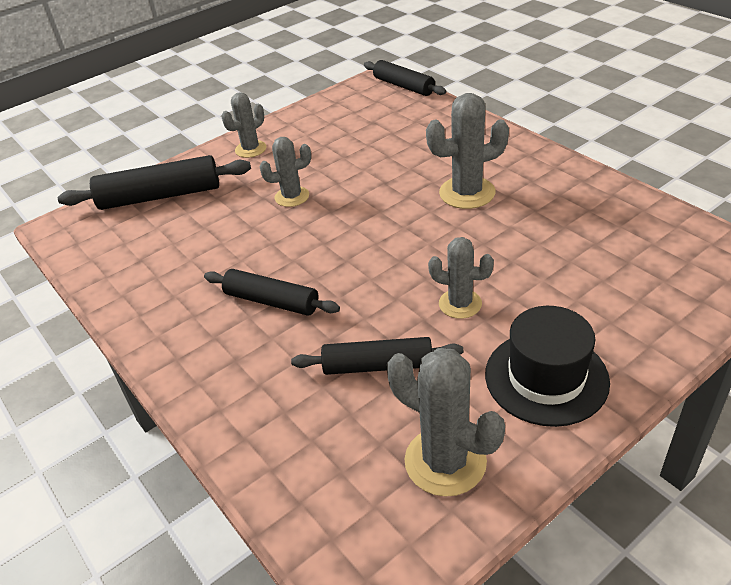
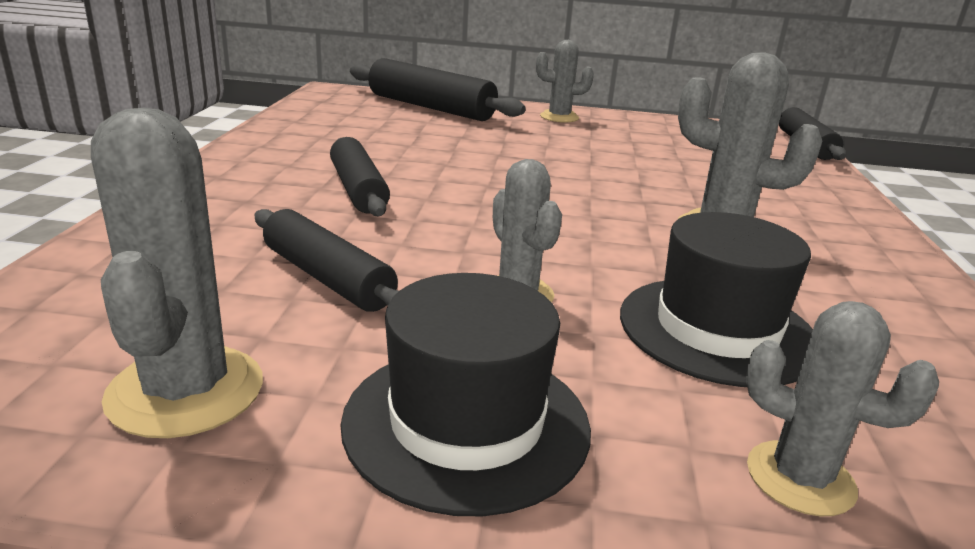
camera: 40 degrees right, 15 degrees down
(292, 197) = (528, 151): grey cactus -> grey cactus (800, 478)
(546, 259) = (717, 329): none -> black hat

